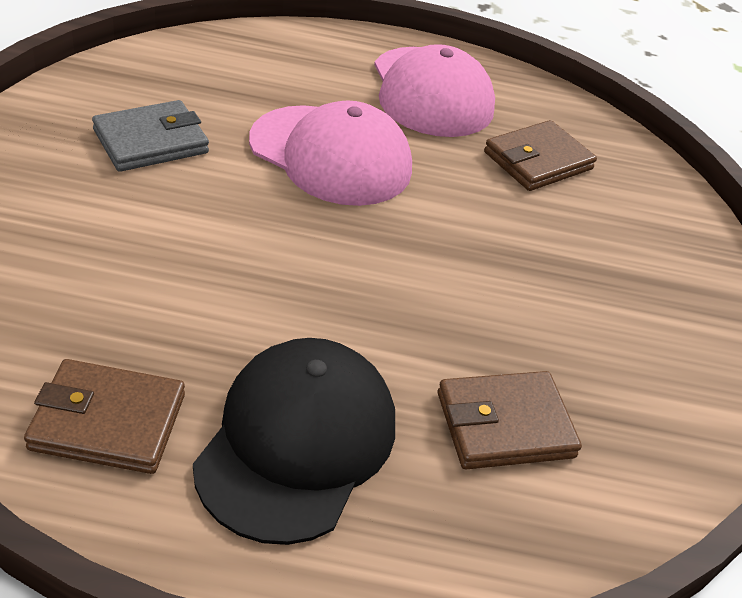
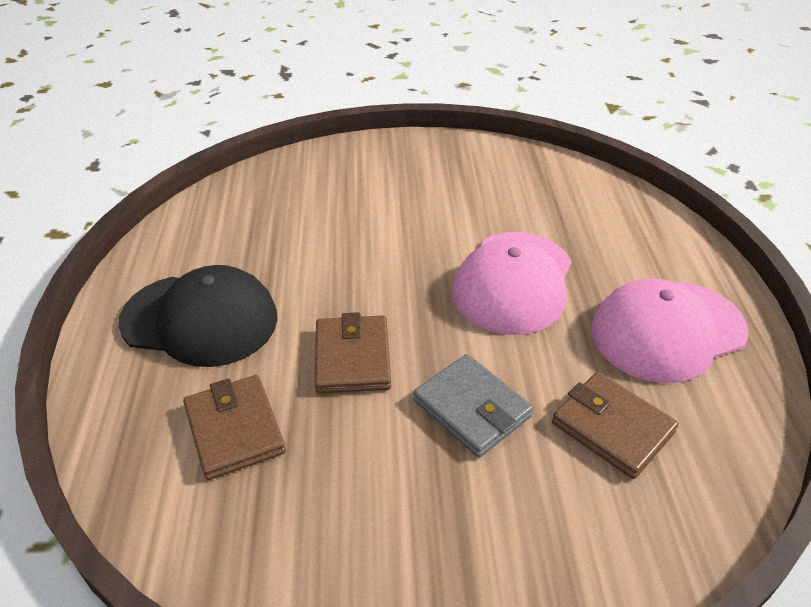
camera: 85 degrees right, 0 degrees up
(108, 421) = (203, 241): brown wallet -> brown wallet (353, 358)
(151, 141) = (466, 195): grey wallet -> grey wallet (472, 409)

